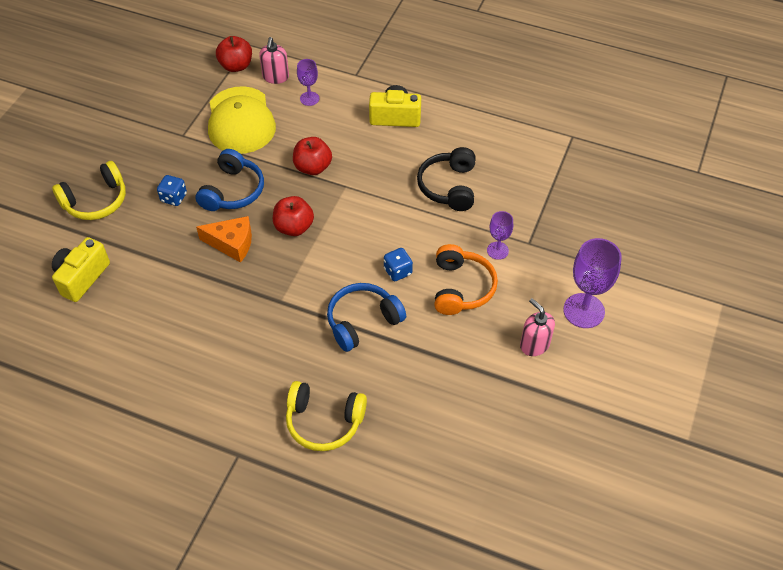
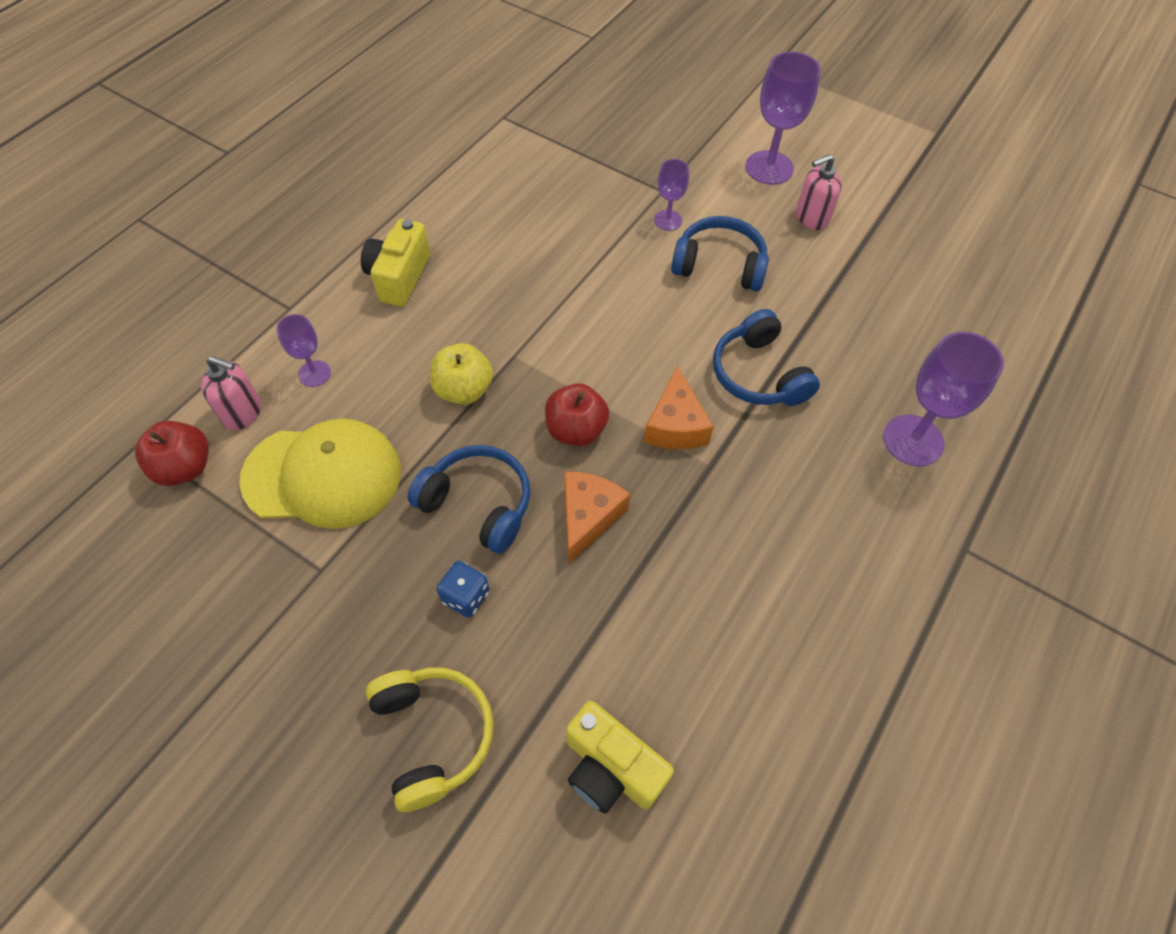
camera: 80 degrees left, 5 degrees up
(308, 278) = (675, 425): none -> orange cheese
(313, 167) = (463, 390): red apple -> yellow apple
(324, 421) = (913, 440): yellow headphones -> purple goblet
(398, 271) = (682, 323): blue dice -> none
(449, 186) = (550, 245): black headphones -> none
(461, 288) = (719, 265): orange headphones -> blue headphones

